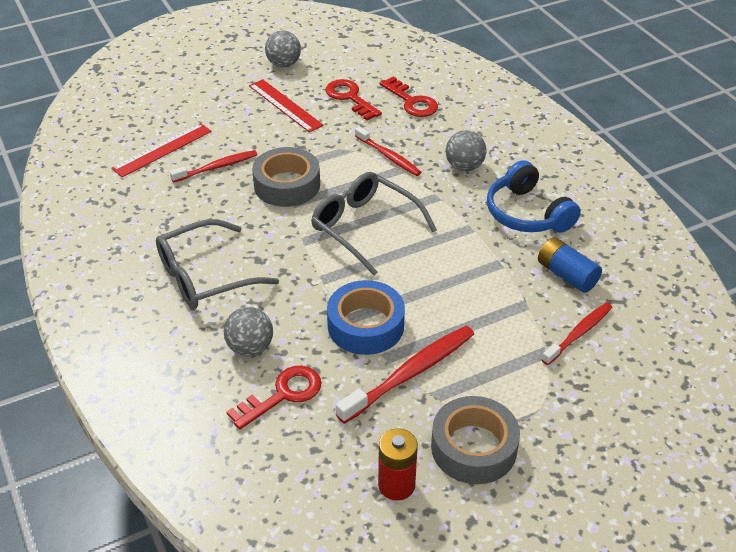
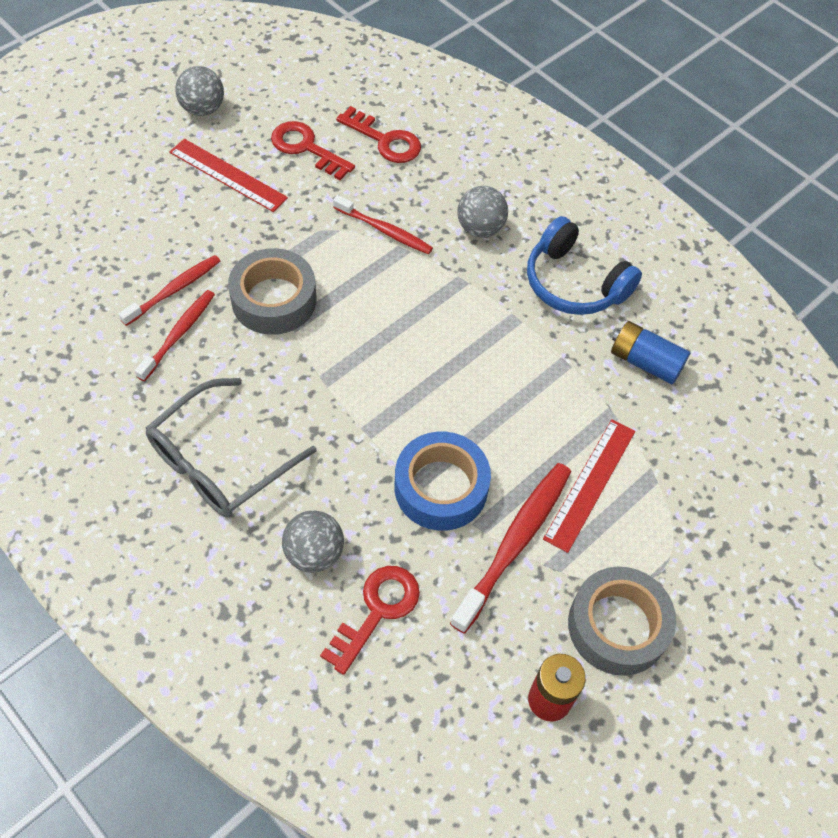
camera: 20 degrees left, 15 degrees up
(162, 149) = (91, 276): red ruler -> red ruler (590, 483)
(365, 227) = (392, 344): grey glasses -> none
(579, 333) = (682, 440): red toothbrush -> red toothbrush (179, 334)

